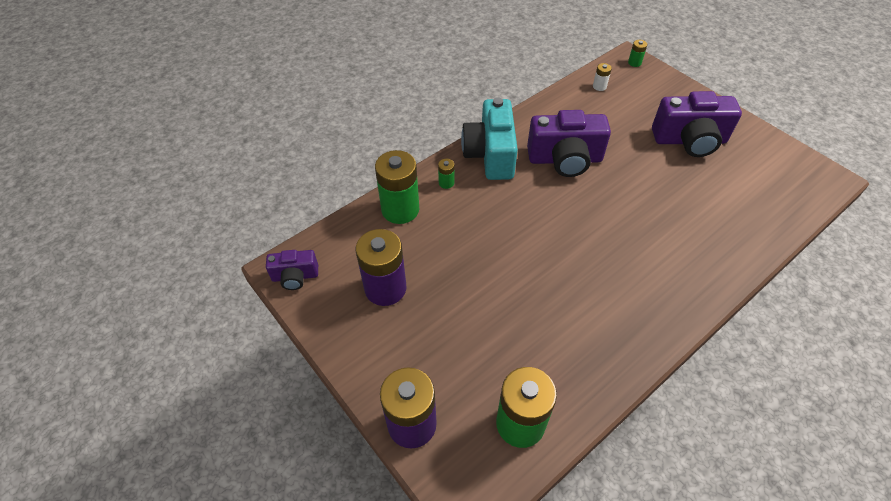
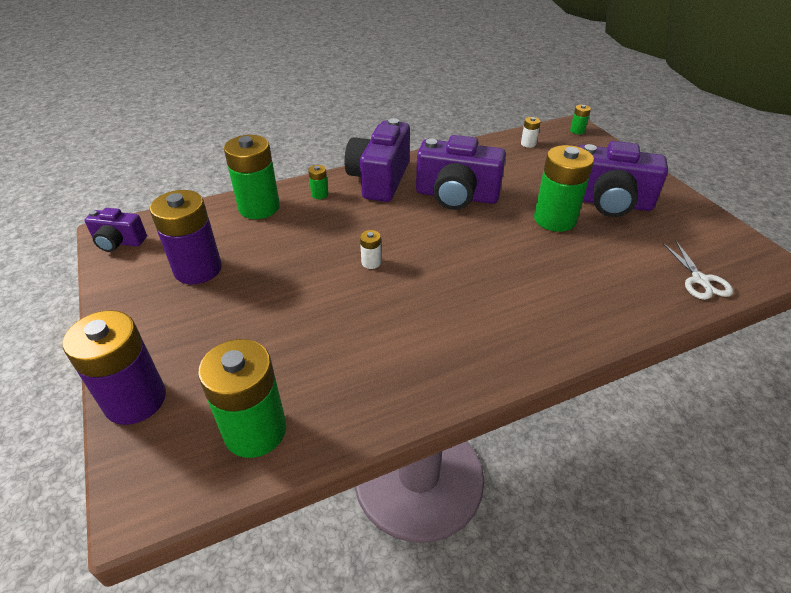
camera: 15 degrees right, 10 degrees down
(490, 154) = (379, 179): turquoise camera -> purple camera
(528, 246) = (371, 262): none -> white battery
(654, 168) = (554, 219): none -> green battery
(783, 205) = (700, 280): none -> white scissors

